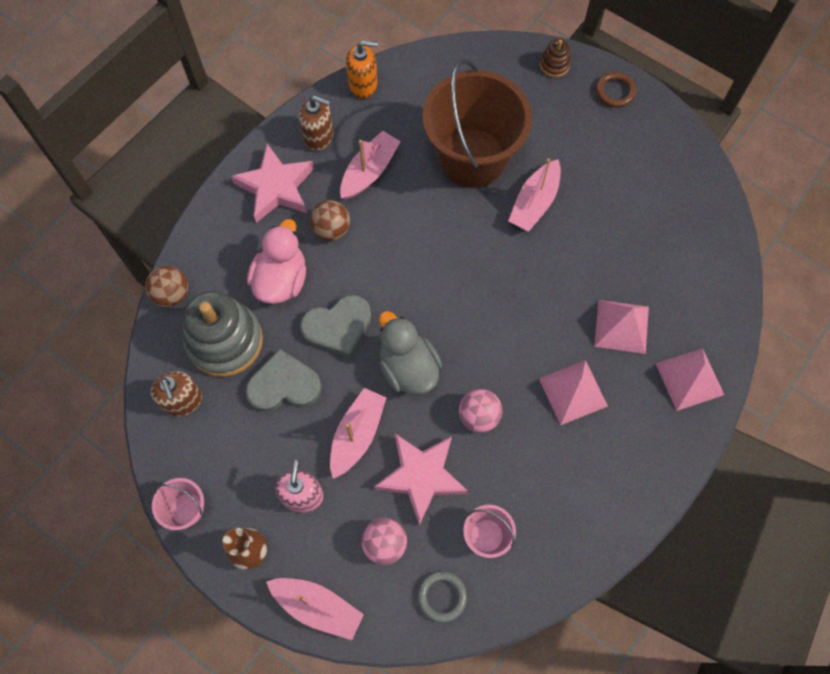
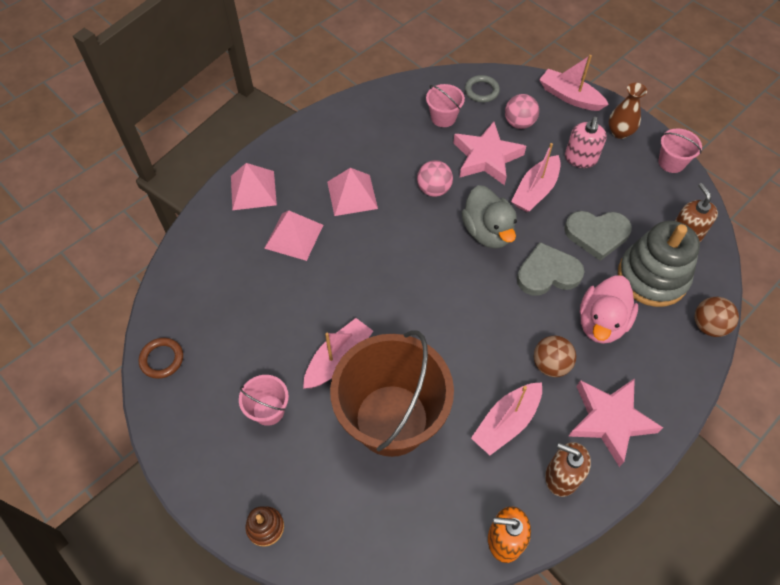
camera: 170 degrees left, 10 degrees down
(583, 149) = (268, 410): none -> pink bucket
(615, 91) = (208, 476): brown ring -> brown ring (162, 359)

